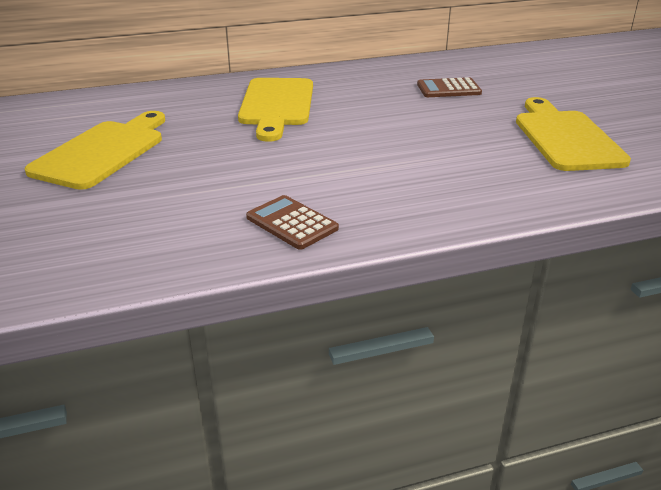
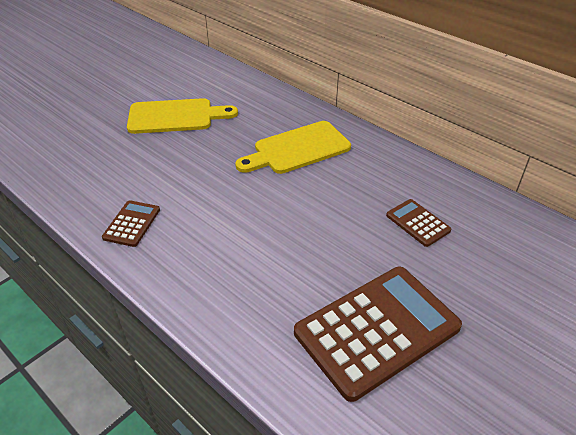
camera: 60 degrees right, 10 degrees up
(565, 138) = (377, 330): yellow cutting board -> brown calculator

